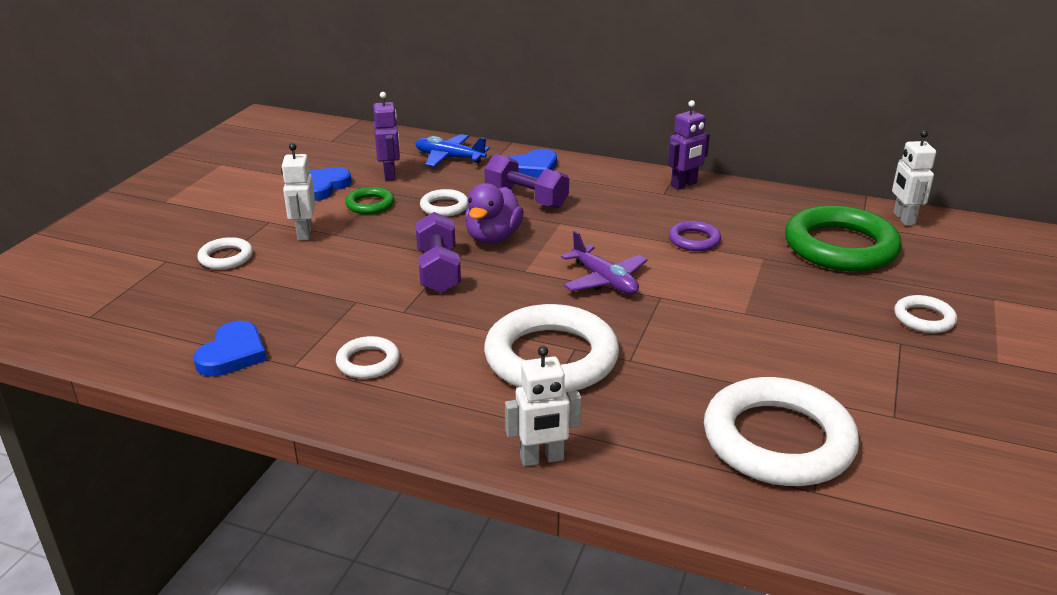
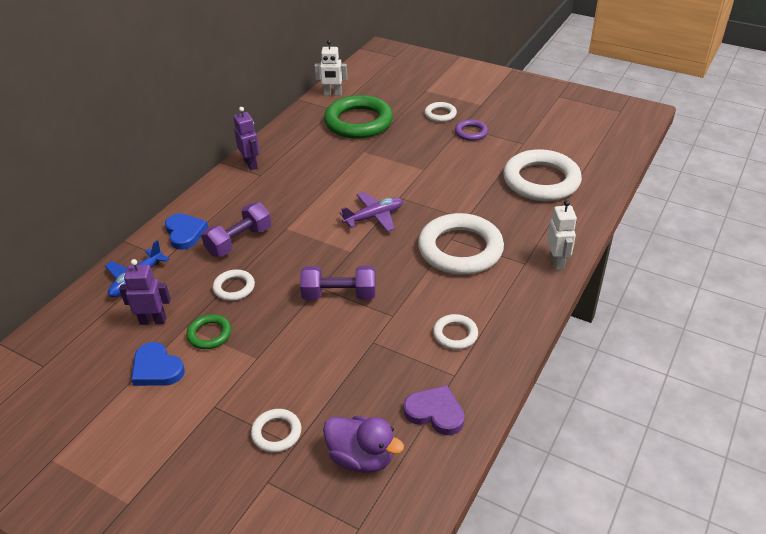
camera: 80 degrees left, 10 degrees up
(233, 354) = (435, 412): blue heart -> purple heart
(304, 233) = (249, 378): white robot -> none
(493, 237) = (297, 263): purple duck -> purple duck (361, 457)
(694, 240) = (332, 173): purple ring -> purple ring (471, 132)

